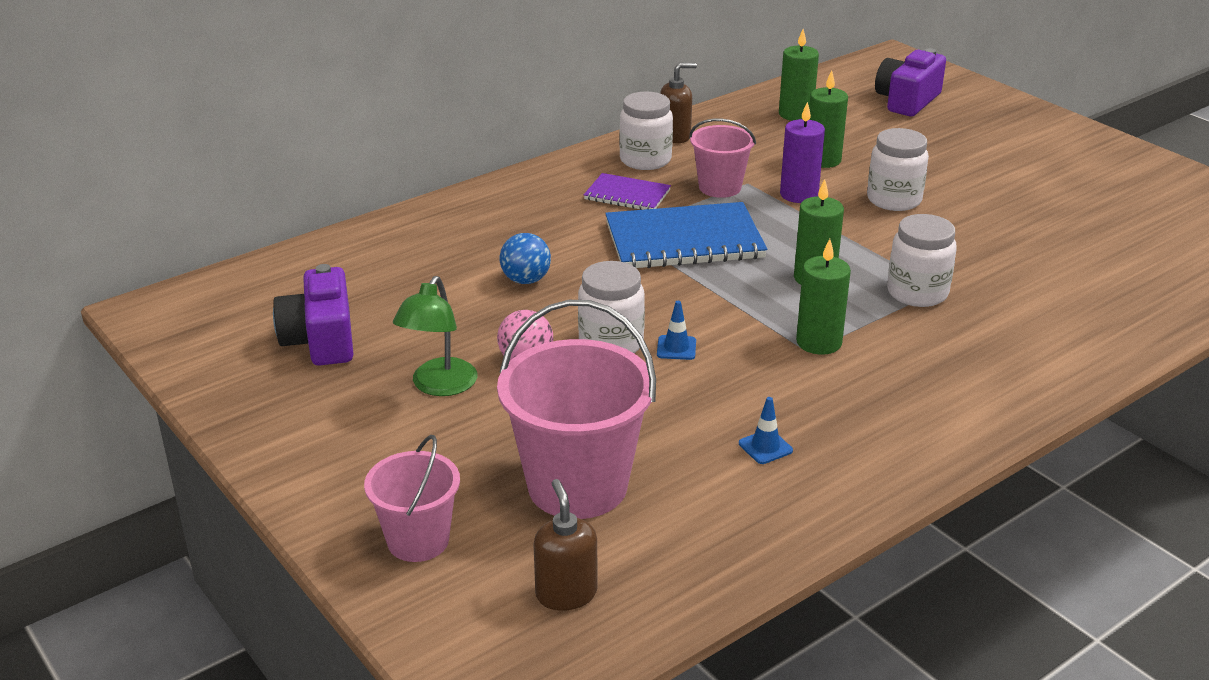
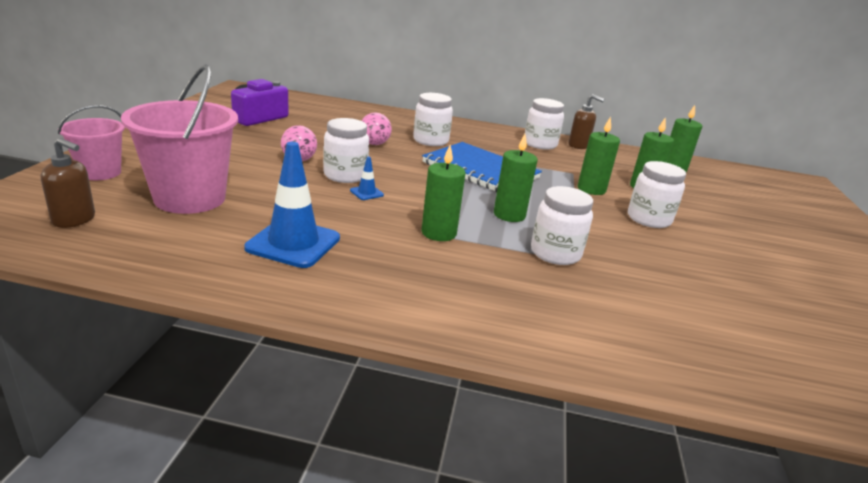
camera: 45 degrees right, 5 degrees down
(439, 386) = (249, 147): green lamp -> none
(526, 280) = (374, 144): blue ball -> pink ball
(557, 233) = (430, 141): none -> white jar
(566, 593) = (74, 219): brown soap dispenser -> brown soap dispenser turned 75 degrees clockwise
(627, 195) = (497, 147): purple notebook -> none
(720, 187) = (552, 167): pink bucket -> none
(765, 447) = (293, 243): blue traffic cone -> blue traffic cone, size x2.27
(799, 194) = (591, 189): purple candle -> green candle
(907, 101) = (770, 197): purple camera -> none

